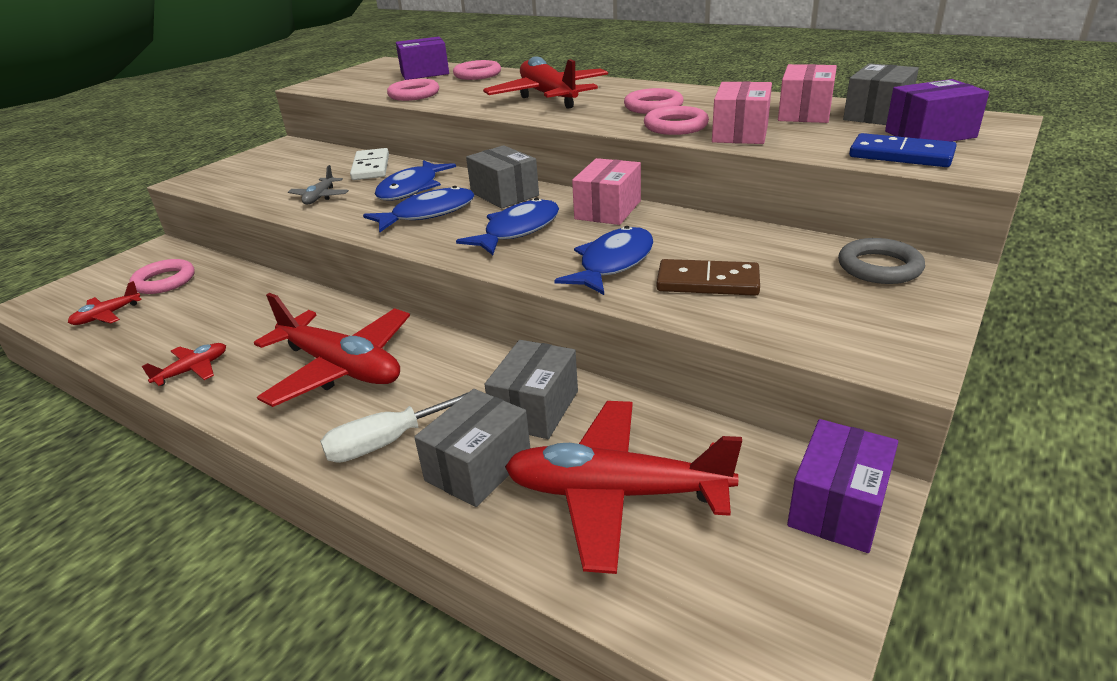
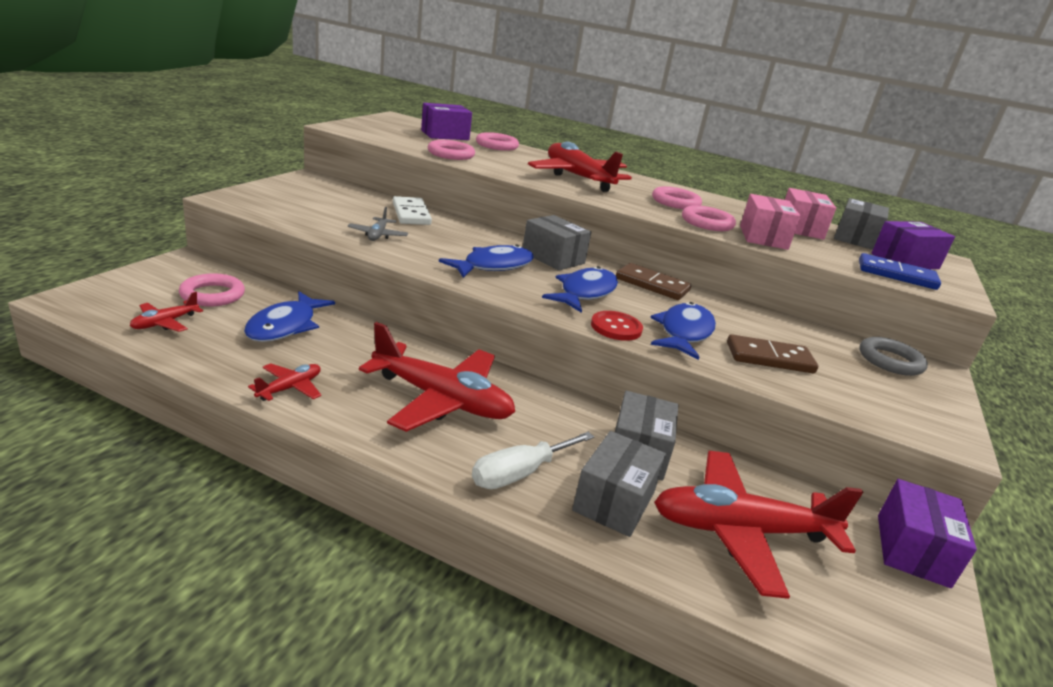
camera: 15 degrees left, 5 degrees down
(412, 189) = (463, 240): blue fish -> blue fish (285, 326)
(530, 267) = (616, 327): none -> red button
(608, 210) = (652, 285): pink box -> brown domino

